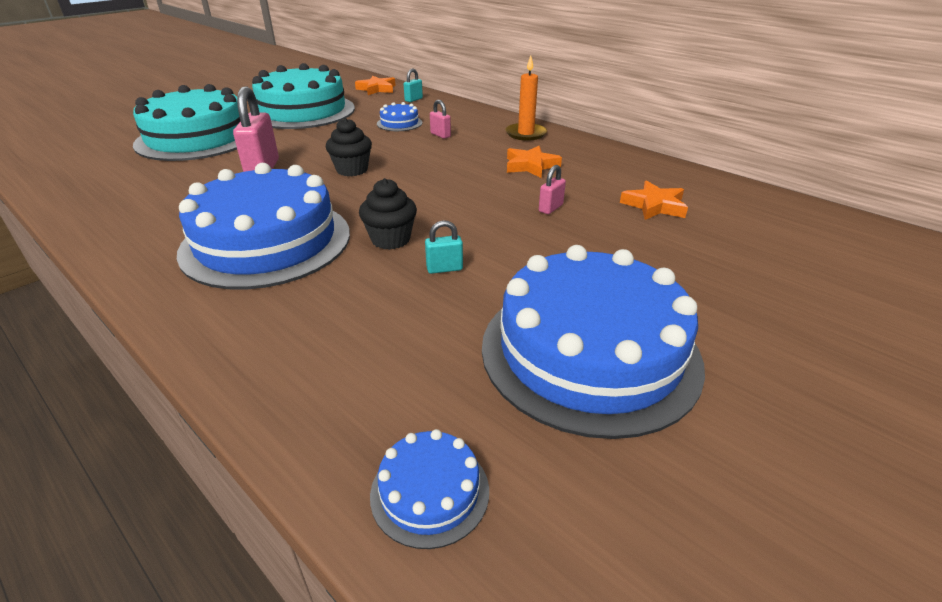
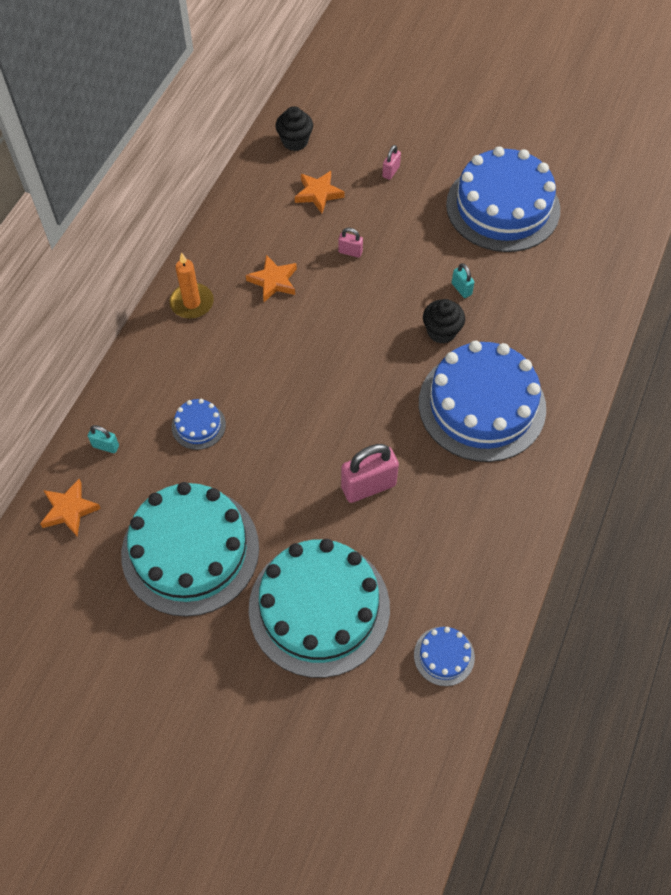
camera: 110 degrees left, 25 degrees up
(352, 170) = (338, 411): black cupcake -> black cupcake (295, 141)
(430, 492) = (614, 243): blue cake -> blue cake (444, 656)
(440, 135) = (222, 374): pink padlock -> pink padlock (391, 172)

